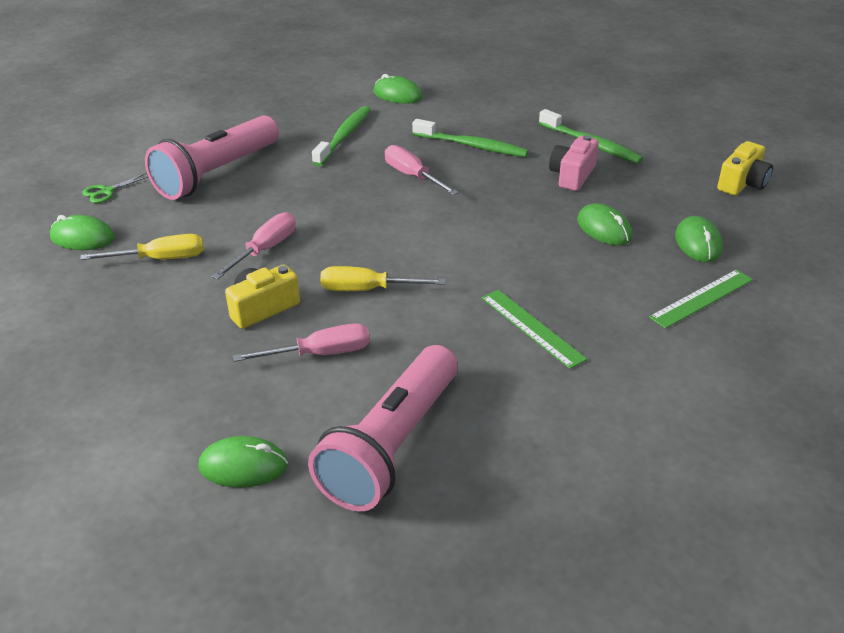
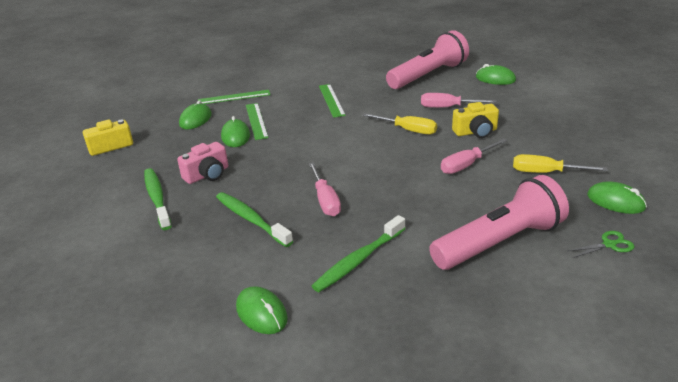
camera: 155 degrees left, 5 degrees down
(607, 259) = (256, 121): none -> green ruler

